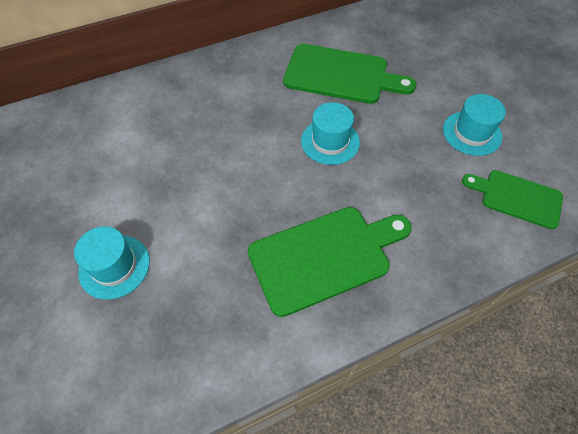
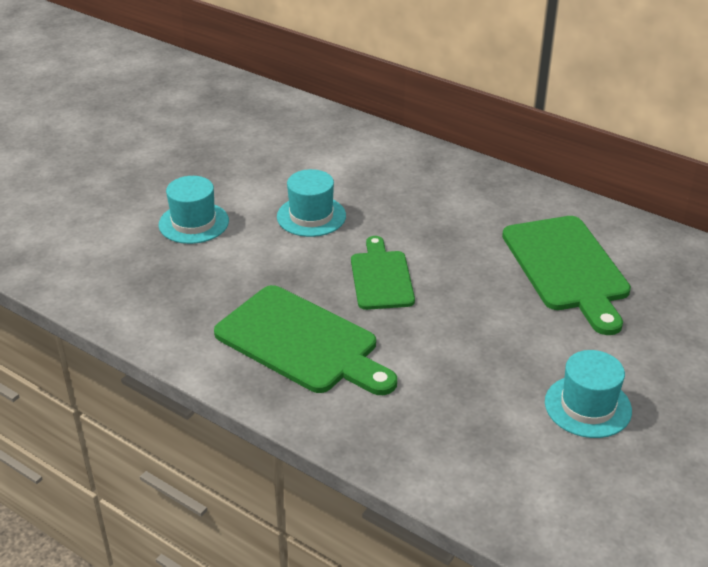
camera: 60 degrees right, 20 degrees down
(330, 141) = (455, 295): turquoise hat -> turquoise hat (311, 216)
(517, 198) = (517, 475): green cutting board -> green cutting board (381, 277)

